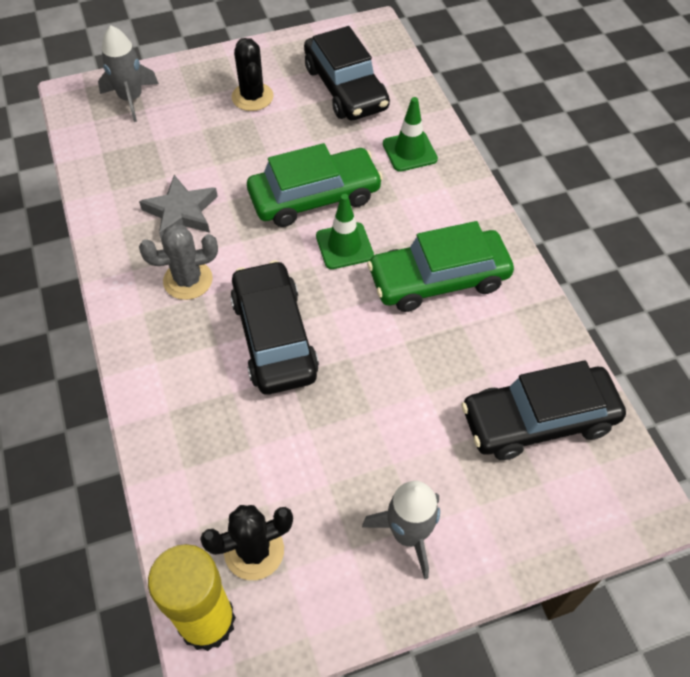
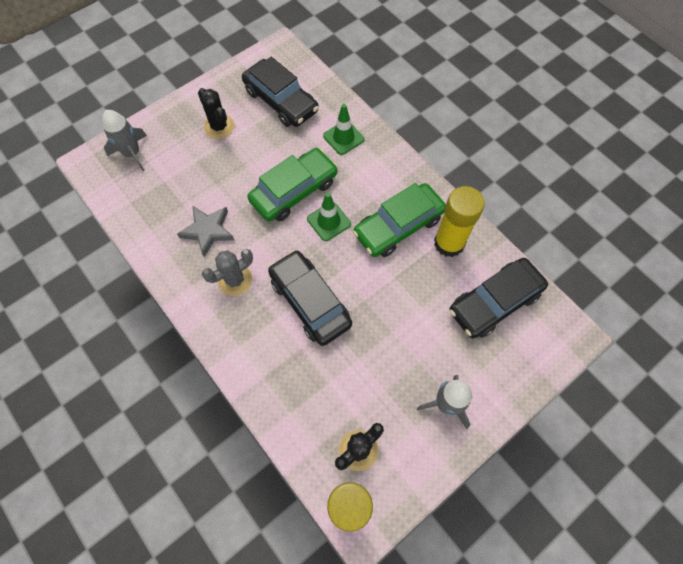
camera: 20 degrees left, 10 degrees up
(502, 322) = (449, 243): none -> yellow glue stick

